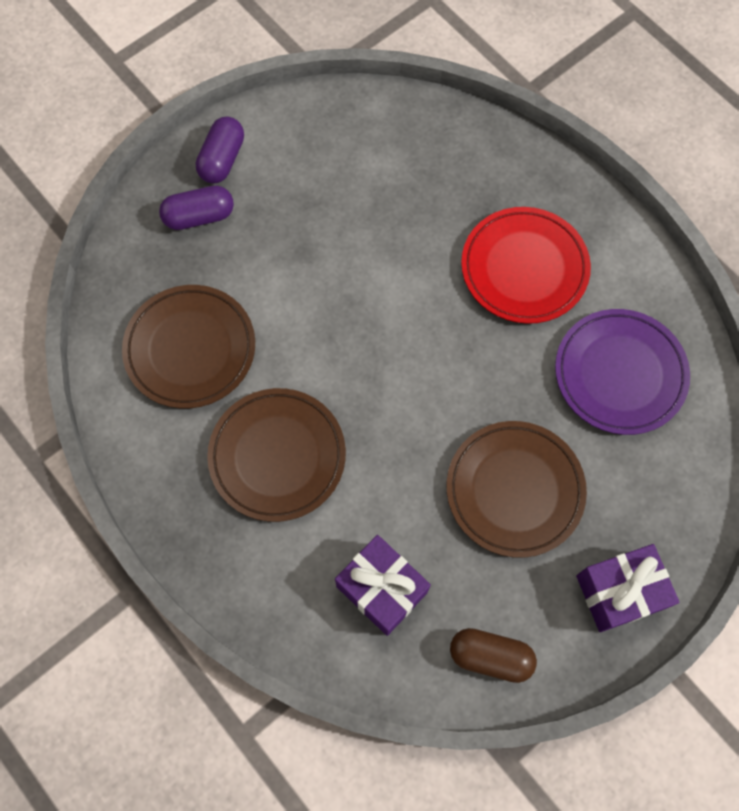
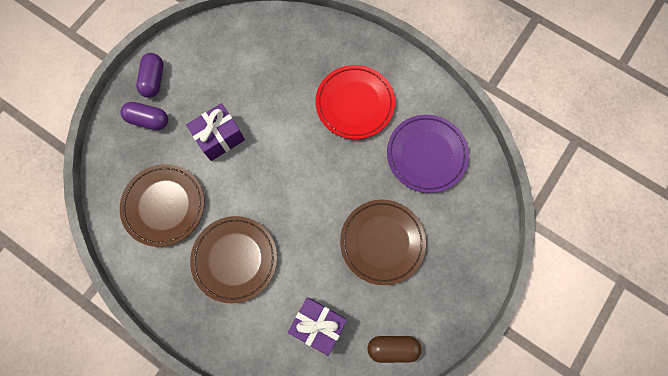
camera: 15 degrees left, 5 degrees up
(199, 216) = (148, 120): purple capsule -> purple capsule turned 45 degrees clockwise
(619, 592) = (458, 287): purple gift -> purple gift (219, 137)

